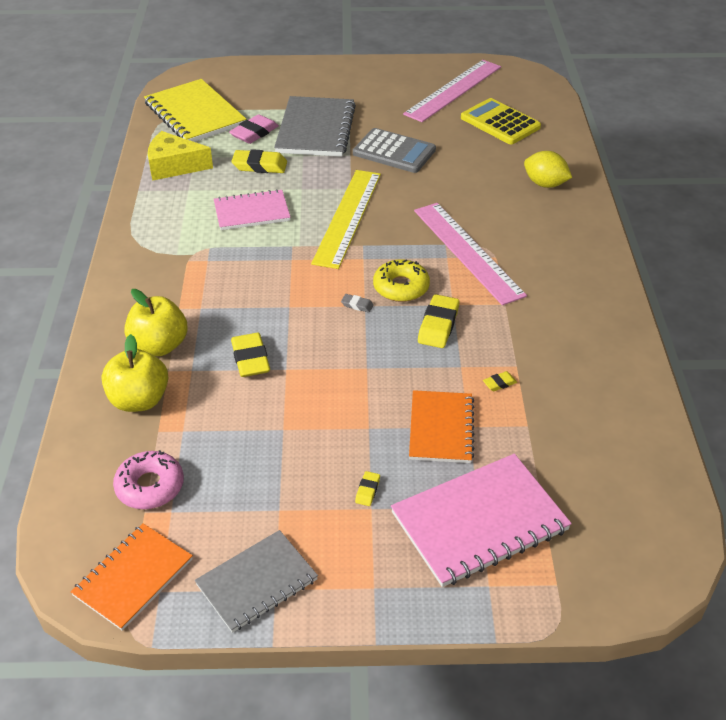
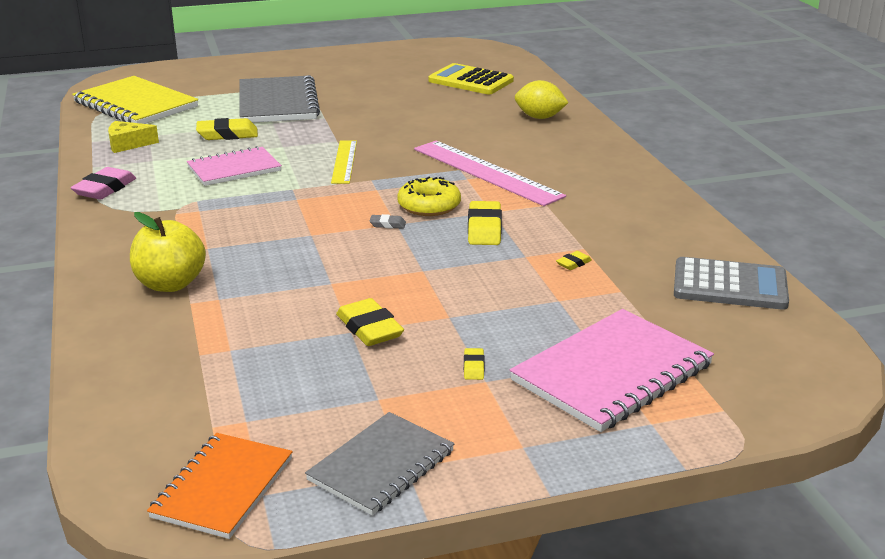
camera: 15 degrees left, 15 degrees down
(139, 400) = (164, 332): yellow apple -> none
(150, 486) = (209, 403): pink donut -> none
(174, 166) = (128, 144): yellow cheese -> yellow cheese, size x0.66
(250, 359) = (285, 281): yellow eraser -> yellow eraser (369, 329)
(254, 133) = (210, 112): pink eraser -> pink eraser (105, 189)
(347, 217) = (344, 161): yellow ruler -> yellow ruler, size x0.59
(394, 152) = (371, 110): grey calculator -> grey calculator (730, 285)
(441, 428) = (529, 306): orange notebook -> none
(453, 90) = (411, 64): pink ruler -> none

